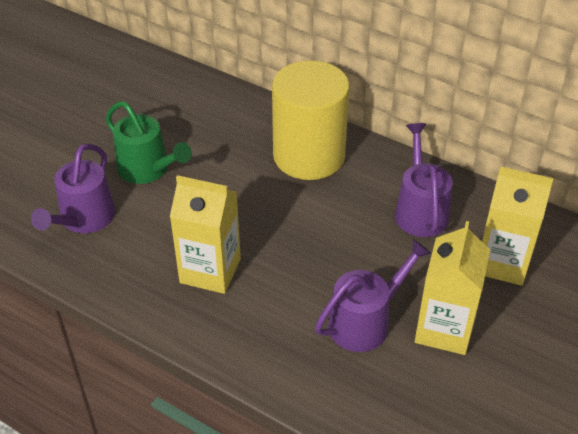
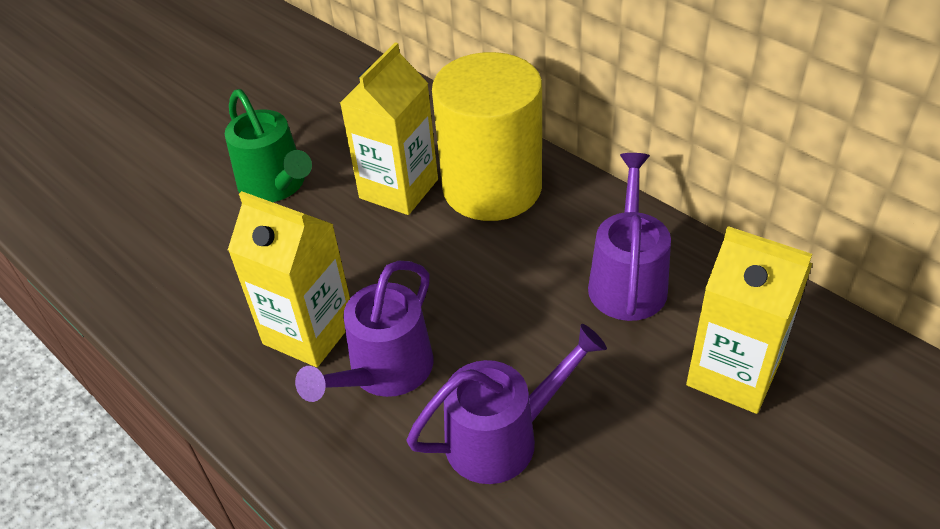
camera: 15 degrees right, 0 degrees up
(84, 219) = (173, 241): purple watering can -> purple watering can (384, 371)
(444, 329) = (618, 466): yellow carton -> yellow carton (398, 189)

